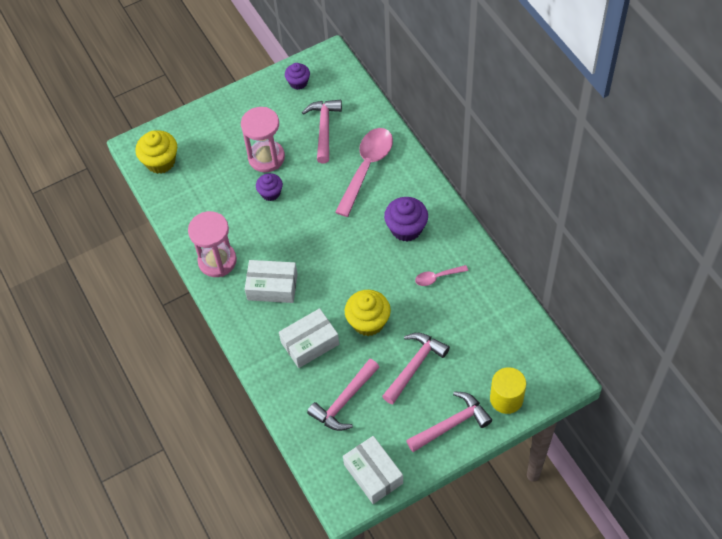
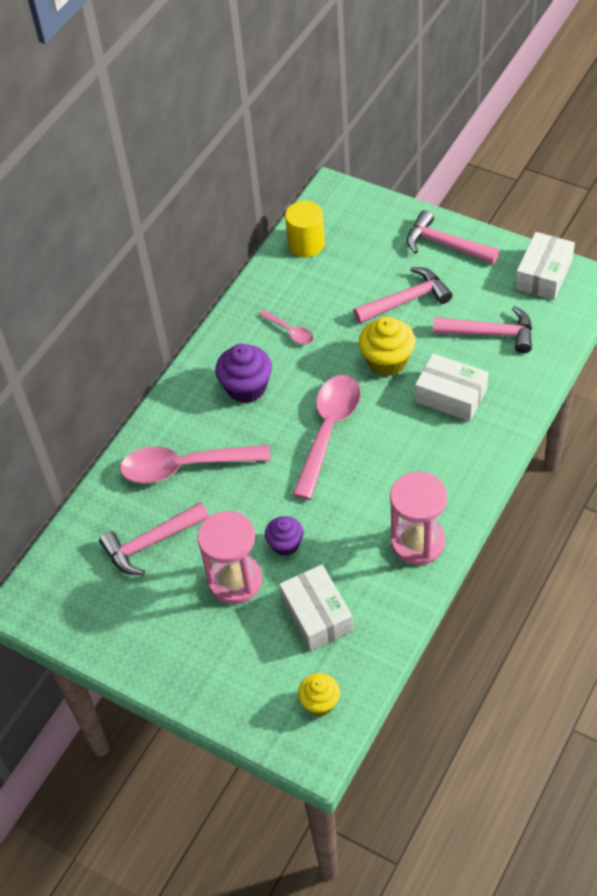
camera: 120 degrees left, 5 degrees down
(160, 162) = (320, 702): yellow cupcake -> yellow cupcake, size x0.63
(272, 287) = (410, 468): white box -> white box (317, 615)
(298, 82) = (90, 616): purple cupcake -> none
(336, 257) = (328, 430): none -> pink spoon
(415, 365) = (406, 300): pink hammer -> pink hammer turned 150 degrees clockwise
(506, 398) = (387, 220): yellow cylinder -> yellow cylinder (306, 244)

